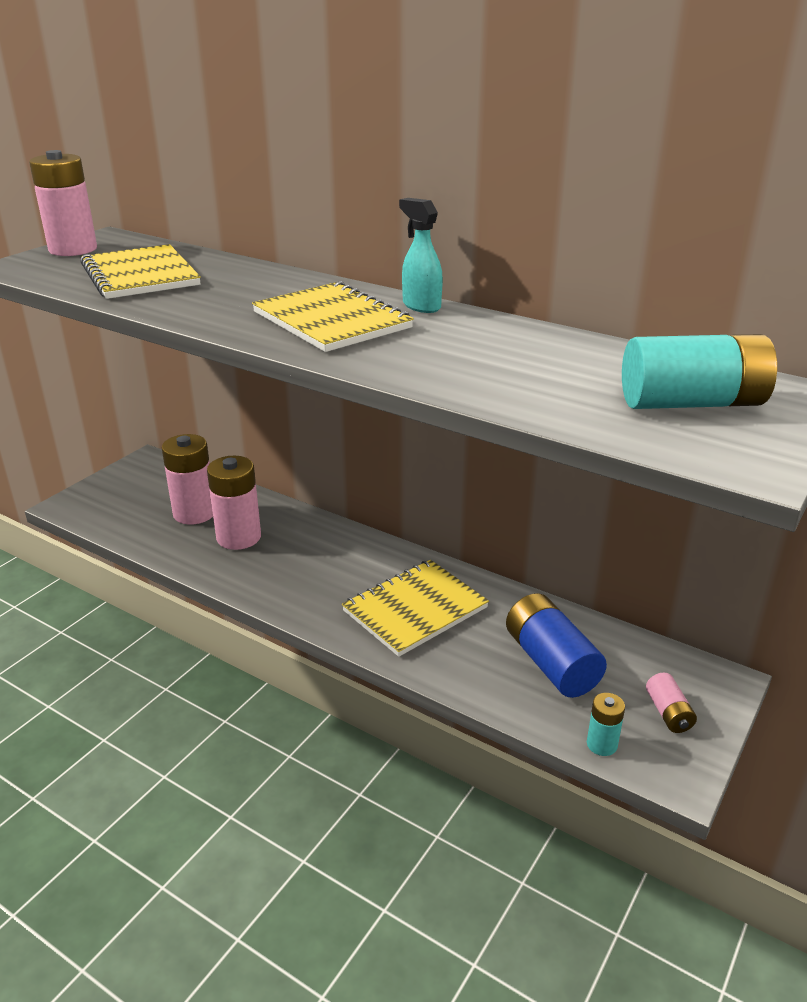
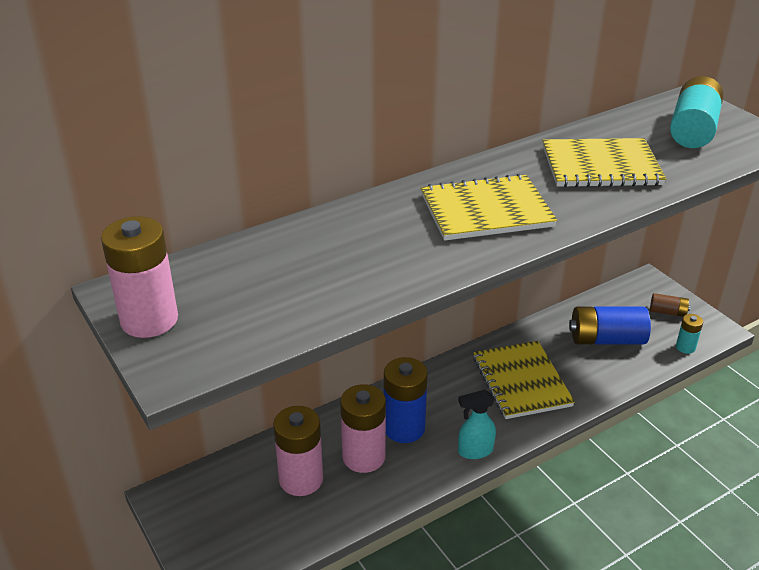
camera: 65 degrees left, 5 degrees up
(140, 275) = (288, 286): yellow notebook -> yellow notebook (601, 166)
(290, 550) = (404, 428): none -> blue battery
(421, 306) = (479, 168): turquoise spray bottle -> turquoise spray bottle (475, 451)
(668, 713) = (667, 312): pink battery -> brown battery

